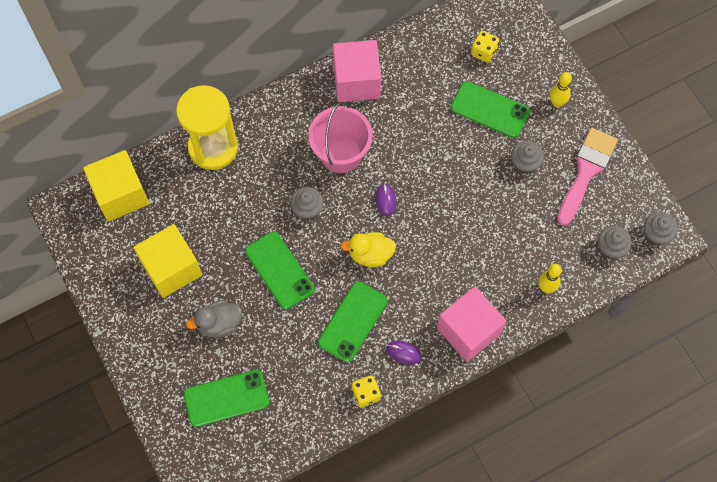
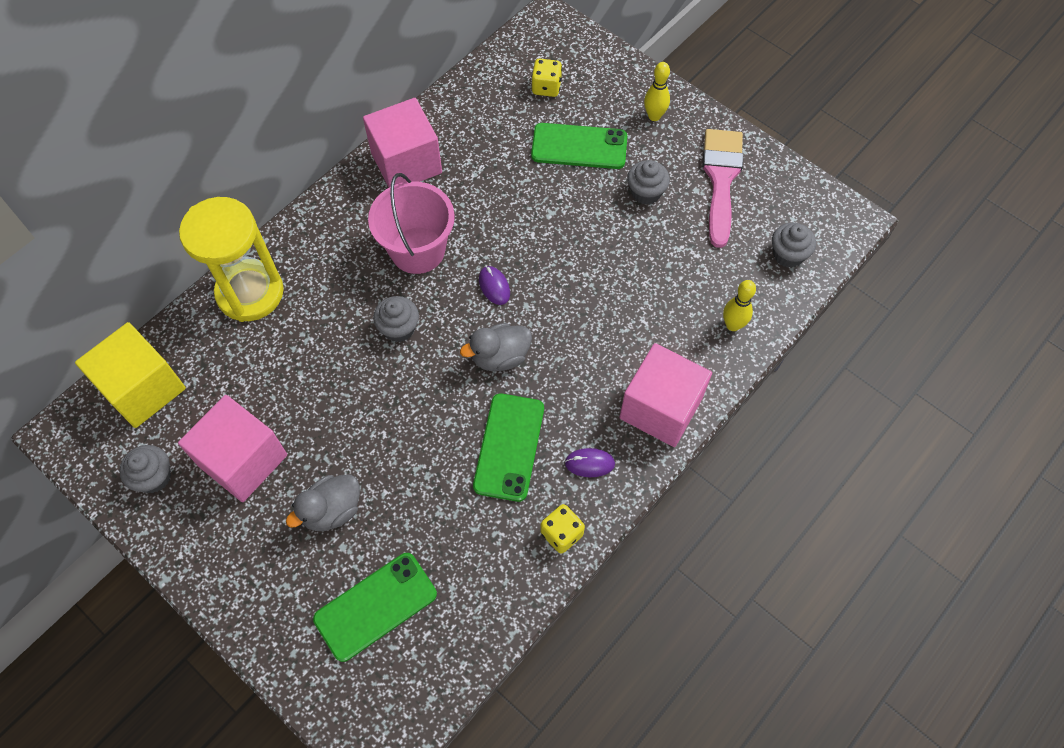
camera: 20 degrees left, 5 degrees down
(171, 268) = (243, 460): yellow cube -> pink cube
(279, 270) = (389, 414): green phone -> none
(370, 254) = (500, 357): yellow duck -> grey duck
(656, 234) = (832, 223): grey cupcake -> grey cupcake (154, 477)

